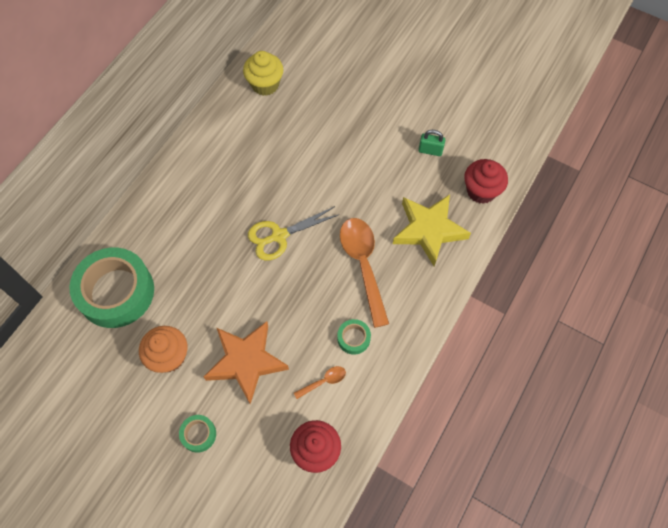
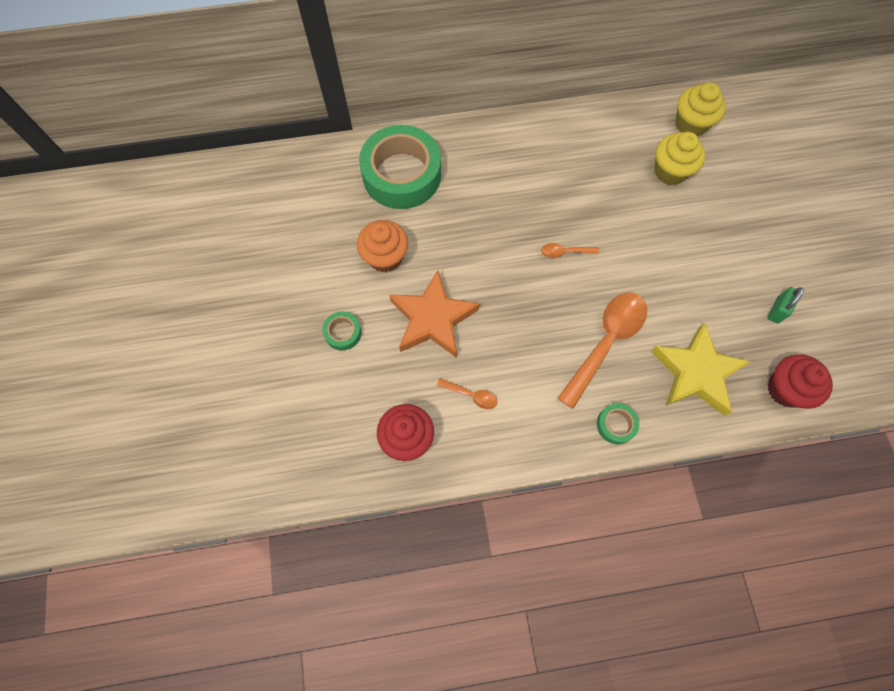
camera: 50 degrees right, 5 degrees up
(279, 236) = (564, 252): yellow scissors -> orange spoon
(285, 125) = (670, 171): none -> yellow cupcake
(353, 338) = (532, 389): green tape -> green tape (616, 425)
(430, 151) = (777, 310): green padlock -> green padlock turned 60 degrees clockwise

